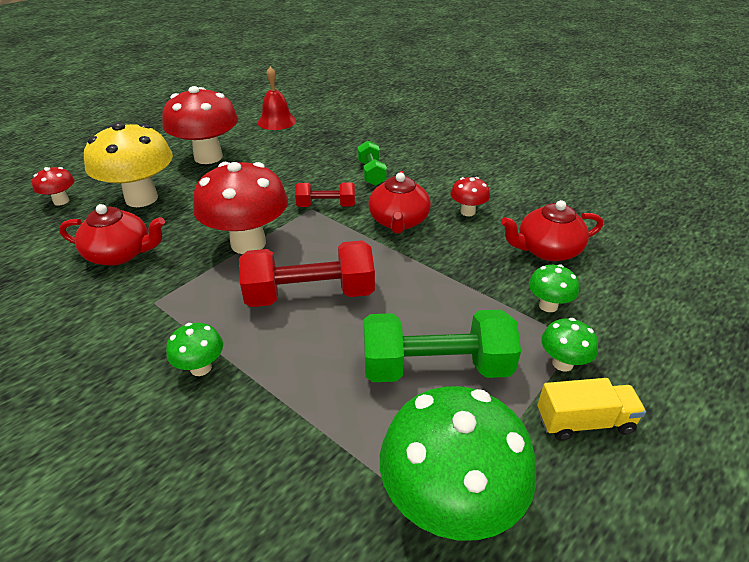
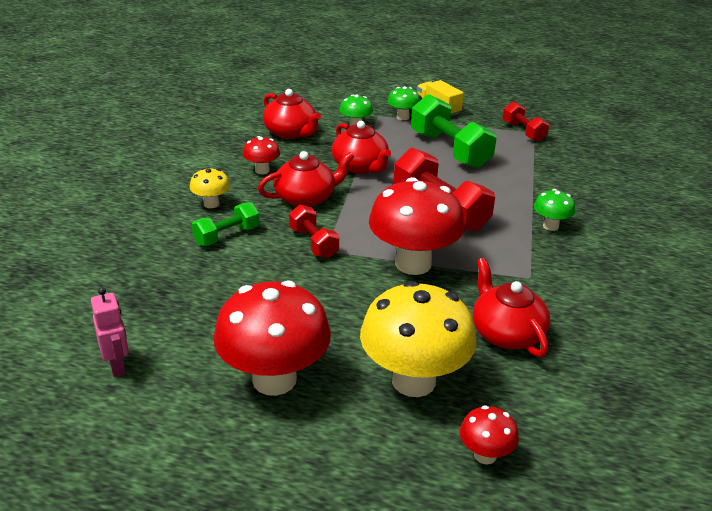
camera: 120 degrees left, 5 degrees down
(276, 121) = (117, 366): red bell -> pink robot
(424, 176) = (211, 204): none -> yellow mushroom
(438, 273) = (360, 166): none -> red teapot
(449, 503) = (523, 132): green mushroom -> red dumbbell

